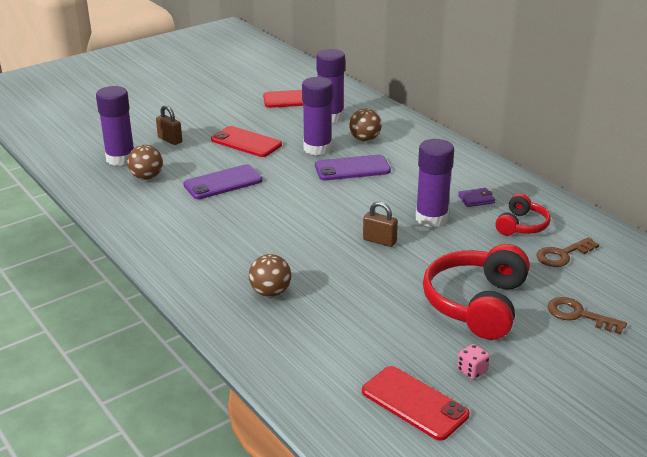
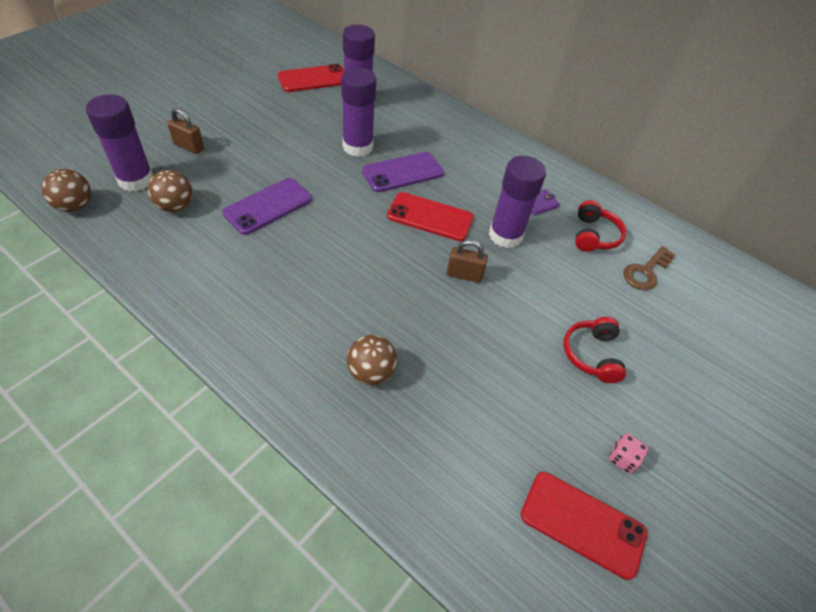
camera: 20 degrees left, 20 degrees up
(246, 142) = (277, 144): red phone -> red phone (430, 217)
(365, 139) = (402, 130): brown ball -> brown ball (75, 206)
(476, 304) = (591, 354): red headphones -> red headphones, size x0.55
(579, 315) = (692, 354): brown key -> none

